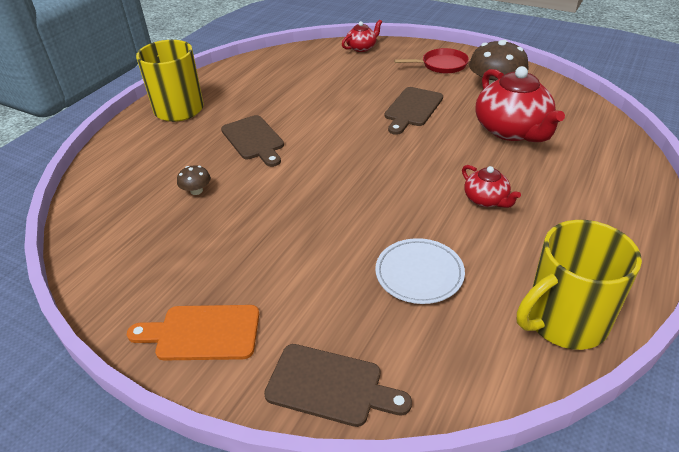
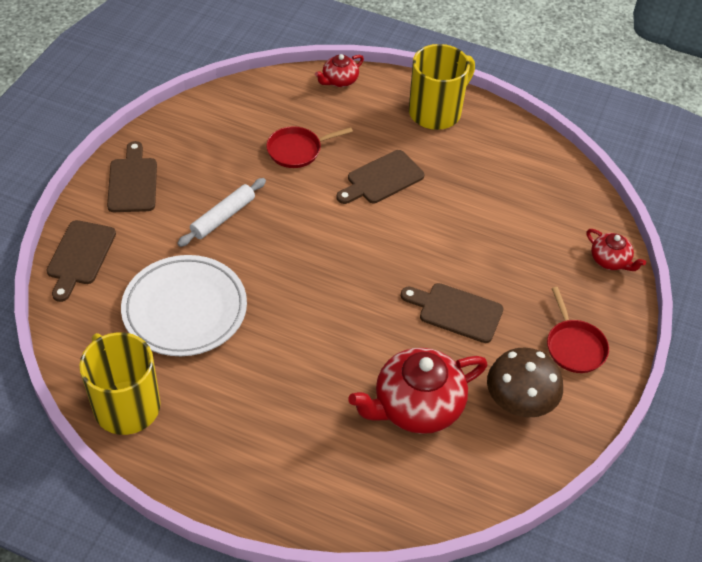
camera: 80 degrees right, 10 degrees up
(196, 191) = (297, 150): brown mushroom -> red pan
(202, 333) = (132, 182): orange cutting board -> brown cutting board
(283, 245) = (223, 217): none -> white rolling pin
(419, 274) = (185, 309): white plate -> white plate, size x1.64
(486, 200) = (285, 367): red teapot -> red teapot (339, 80)

